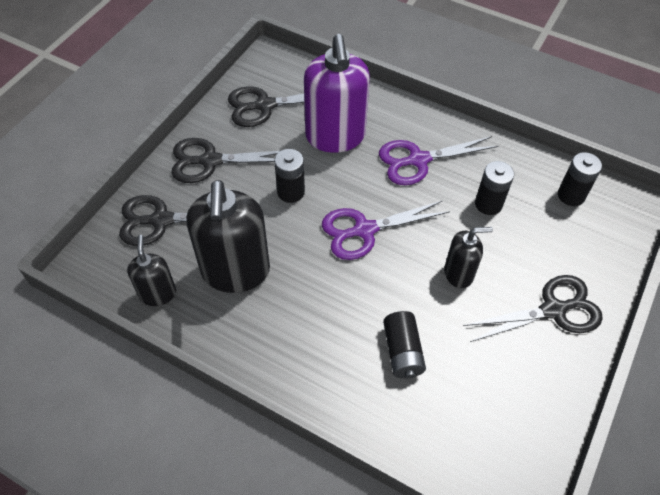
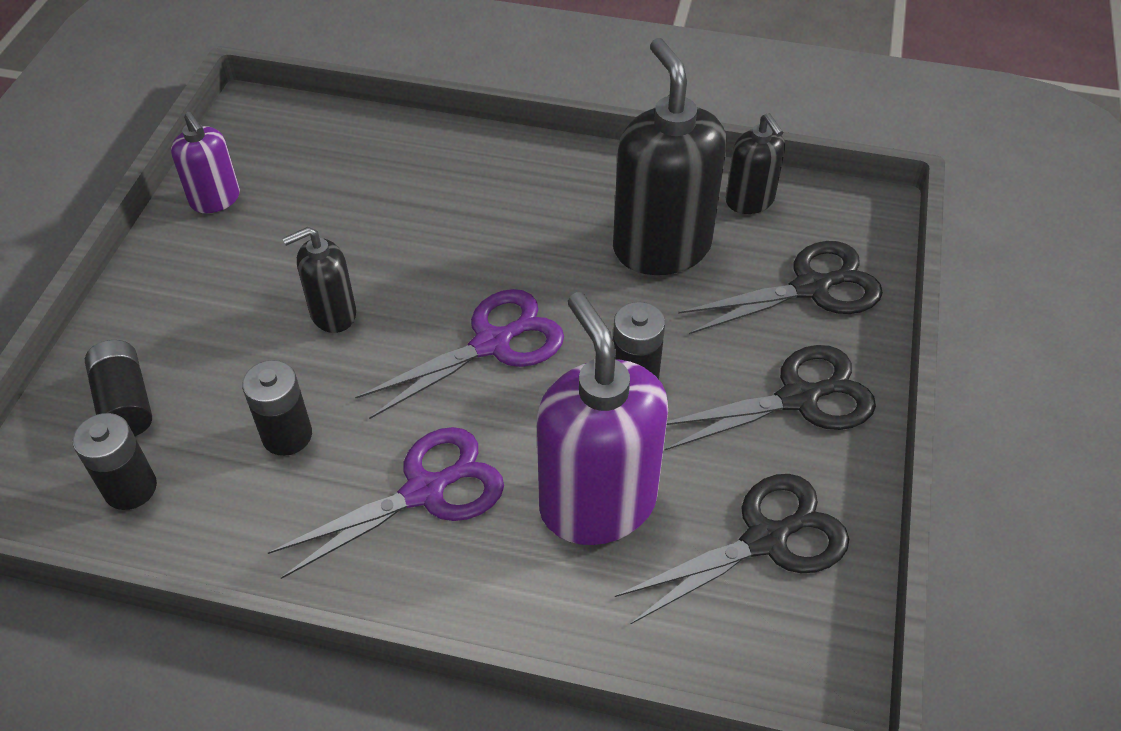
camera: 165 degrees right, 5 degrees down
(402, 351) = (401, 207): black battery -> black battery (125, 402)
(543, 396) = (215, 199): none -> purple soap dispenser
(553, 310) = (189, 296): black scissors -> none

